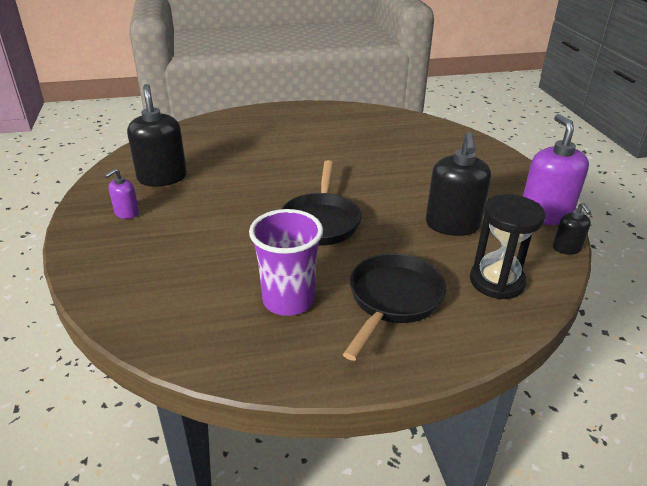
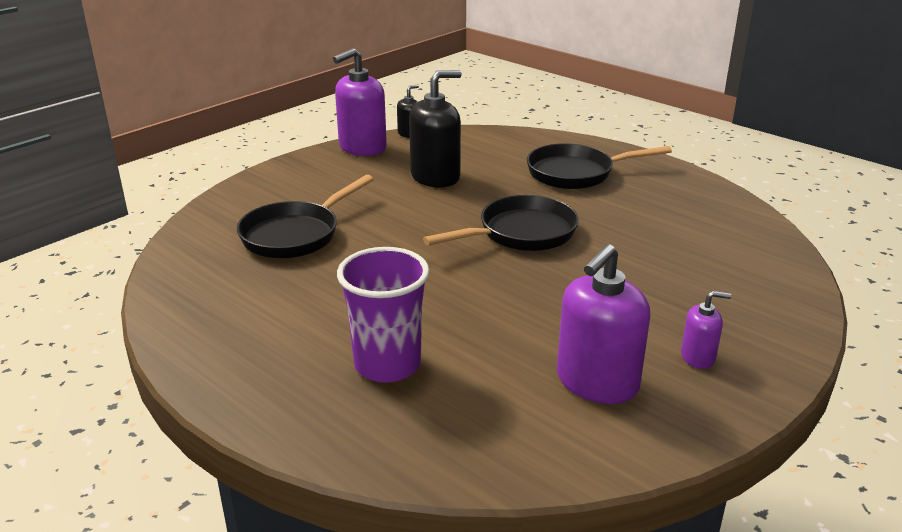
camera: 125 degrees left, 5 degrees down
(162, 177) = (597, 382): black soap dispenser -> purple soap dispenser
(288, 300) = (645, 207): purple cup -> purple cup (387, 365)
(409, 152) = (295, 234): none -> black pan
(496, 281) = (494, 147): black hourglass -> none

